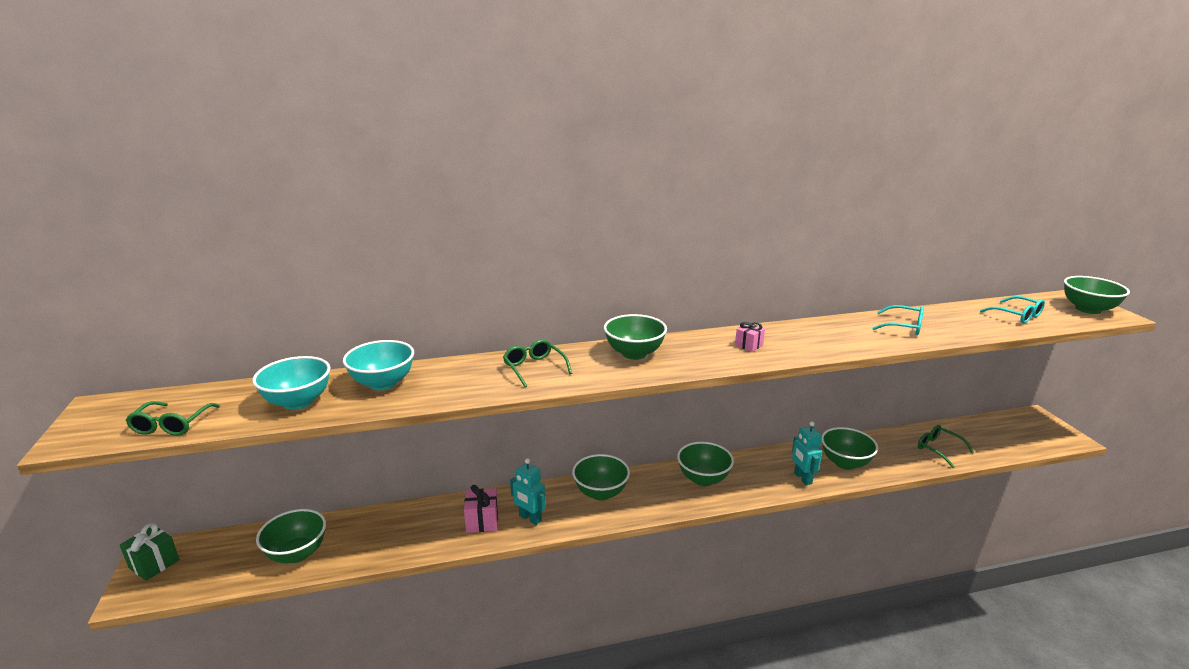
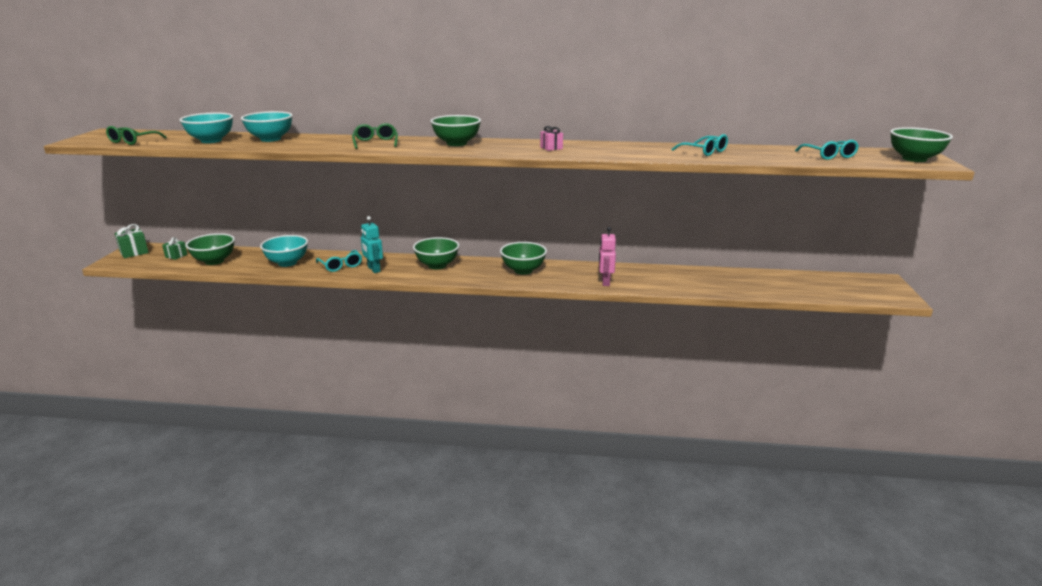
camera: 20 degrees right, 0 degrees up
(229, 556) = (176, 256): none -> green gift
(406, 532) = (287, 263): none -> turquoise bowl
(482, 521) = (341, 266): pink gift -> turquoise glasses
(802, 478) = (605, 282): turquoise robot -> pink robot
(845, 463) = (654, 280): green bowl -> none
(938, 449) = (752, 285): green glasses -> none

